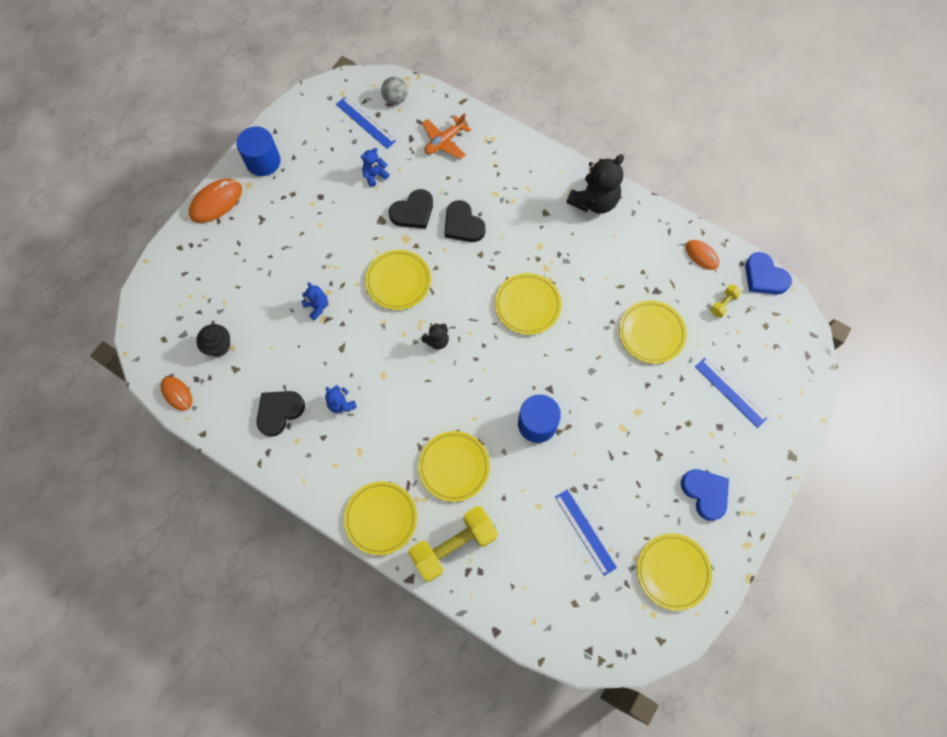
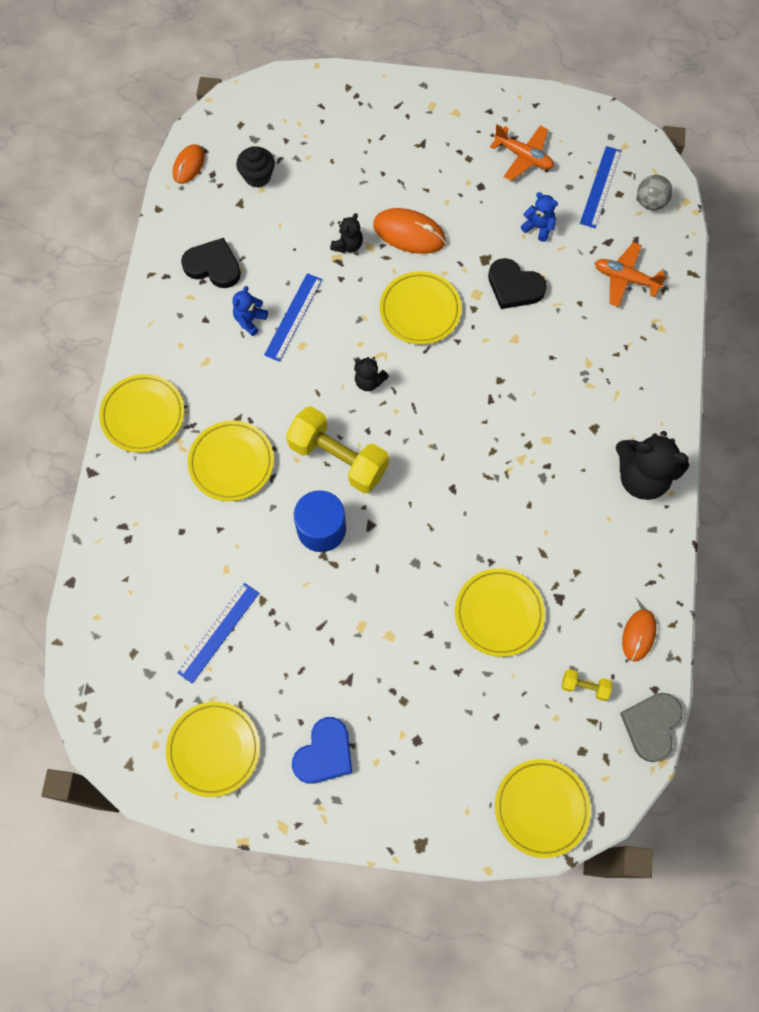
camera: 65 degrees right, 0 degrees up
(216, 202) = (418, 93): orange mouse -> orange mouse (409, 233)
(263, 161) = (491, 112): blue cylinder -> none
(313, 158) = (523, 157): none -> orange plane
(317, 307) = (348, 245): blue teddy bear -> black teddy bear
(453, 545) = (144, 500): yellow dumbbell -> yellow dumbbell (338, 458)
(463, 224) = (527, 345): black heart -> none
(527, 305) = (462, 458): yellow plate -> yellow plate (541, 808)
(730, 392) = (468, 738): blue ruler -> blue ruler (293, 317)
(764, 277) = (651, 725): blue heart -> grey heart

